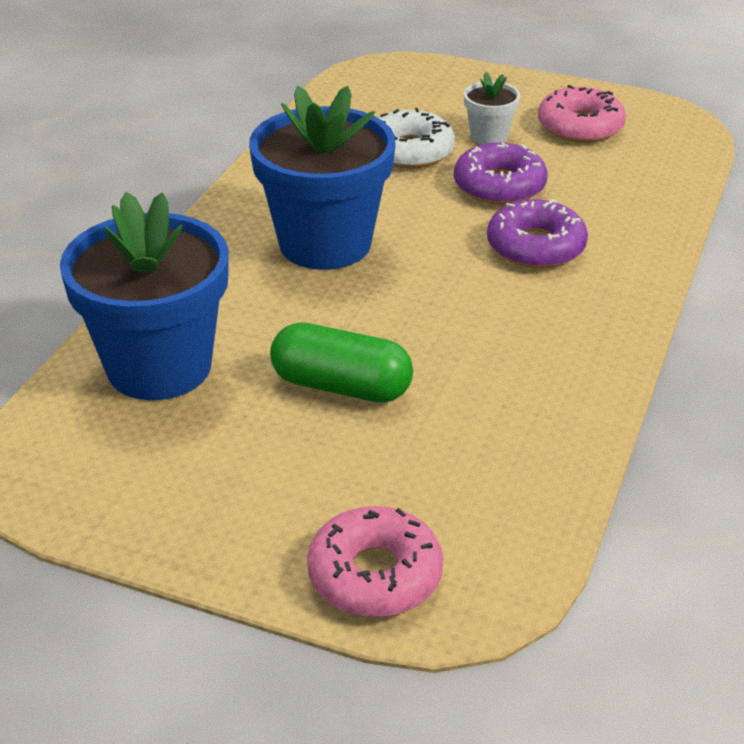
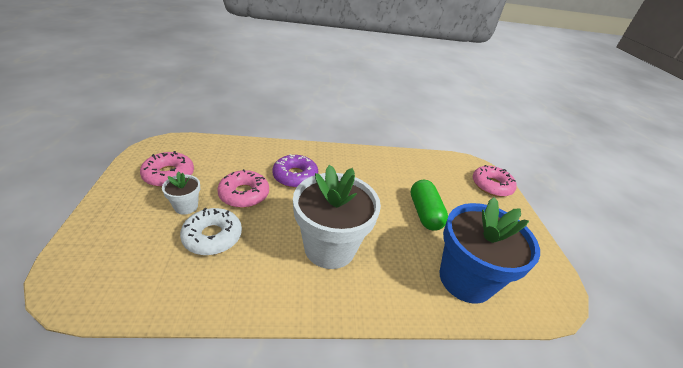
camera: 120 degrees left, 0 degrees up
(325, 243) = (330, 247): blue flower pot -> white flower pot
(499, 186) = (244, 194): purple donut -> pink donut

